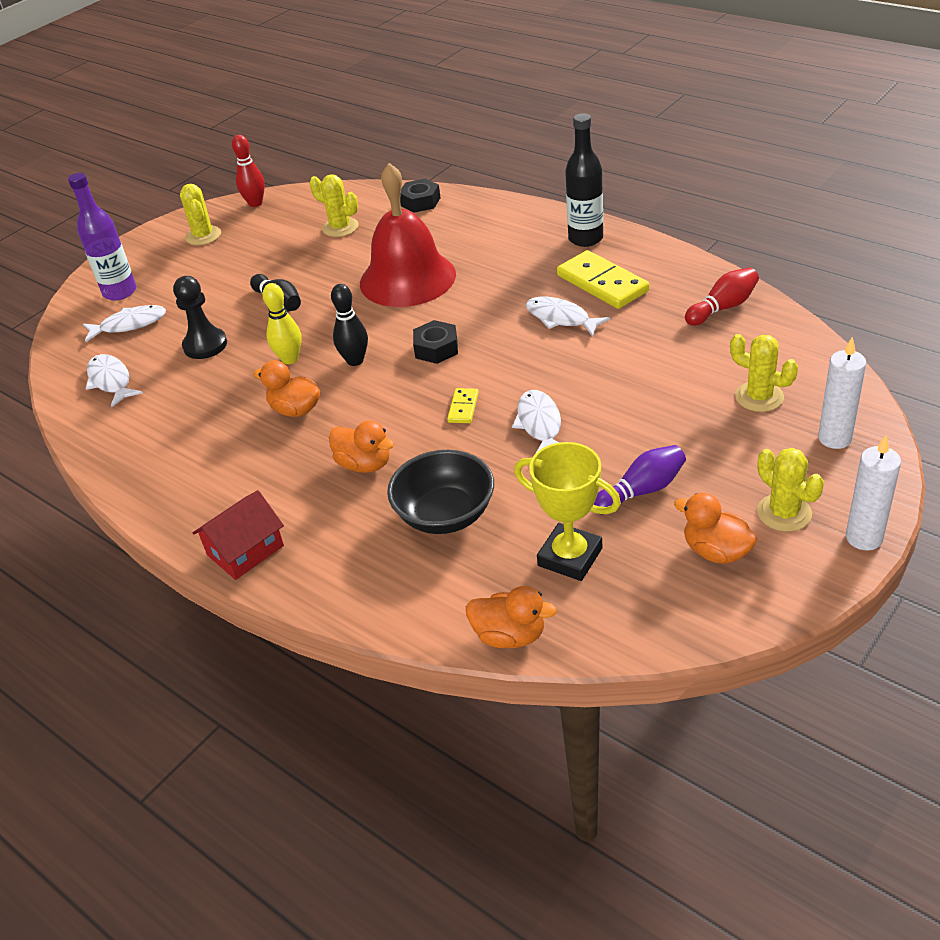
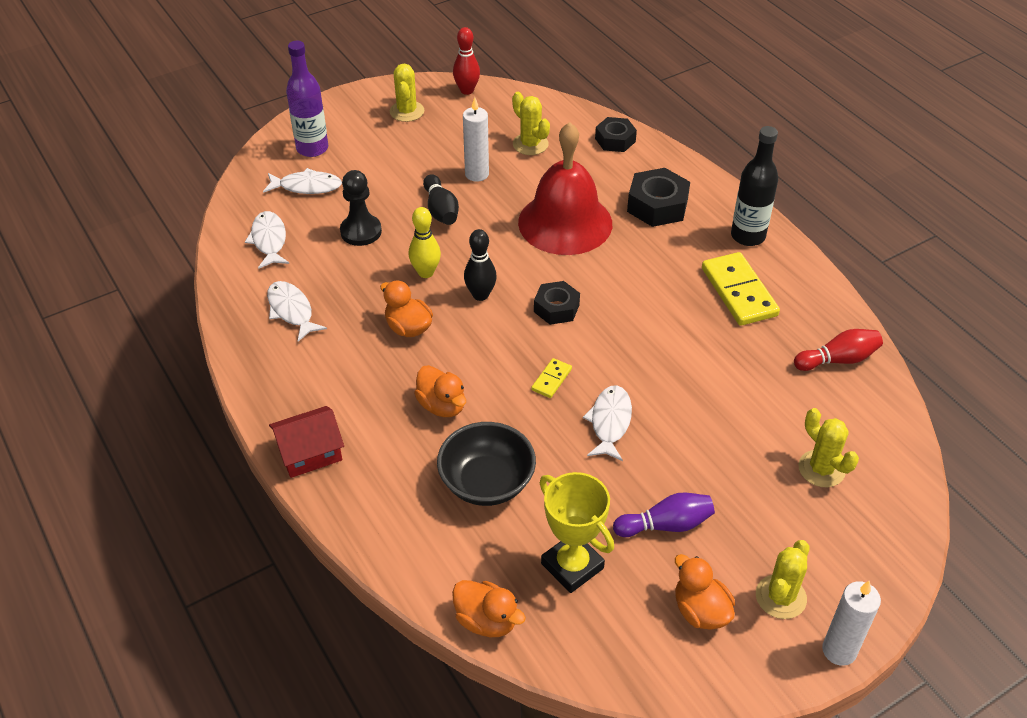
camera: 15 degrees right, 5 degrees up
(488, 240) = (657, 205): none -> black nut
(561, 318) = (682, 317): white fish -> white fish (292, 311)
(784, 513) = (780, 597): yellow cactus -> yellow cactus turned 45 degrees clockwise
(834, 438) = (868, 539): white candle -> white candle (477, 174)

